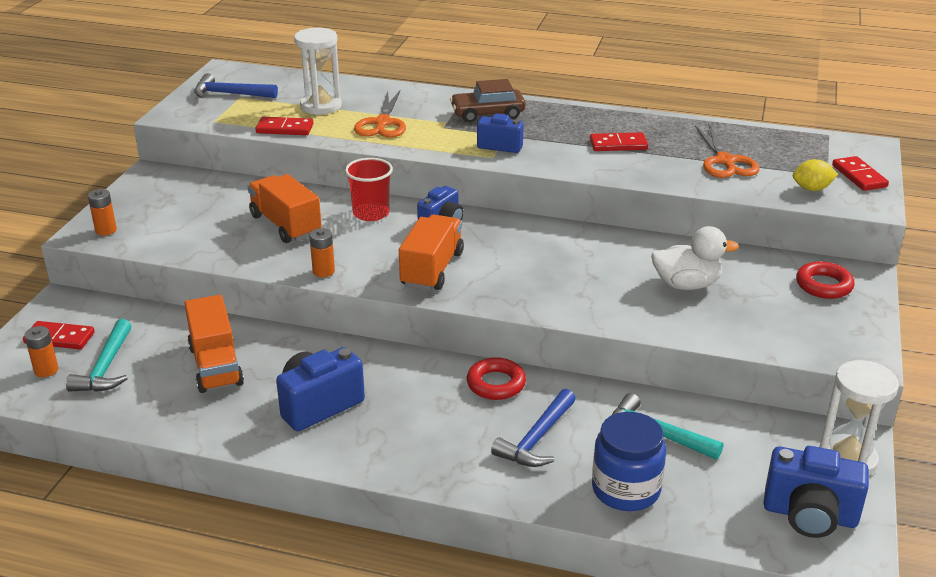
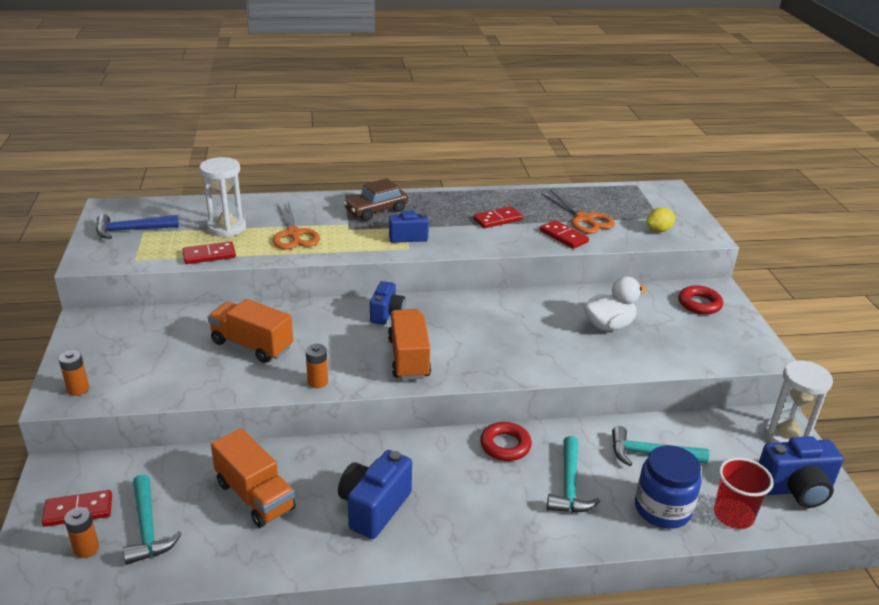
camera: 25 degrees left, 0 degrees up
(371, 213) = (320, 318): red cup -> red cup (733, 515)
(537, 439) = (569, 485): blue hammer -> turquoise hammer
(859, 176) = (681, 214): red domino -> red domino (563, 236)

